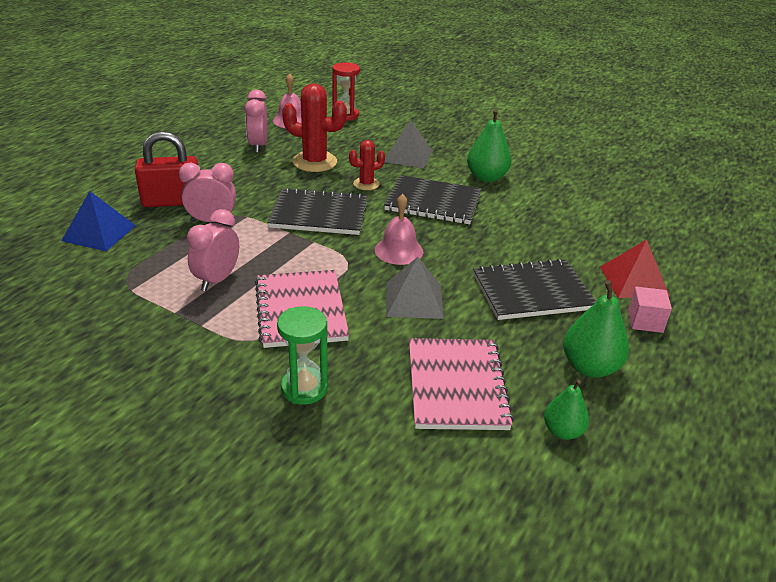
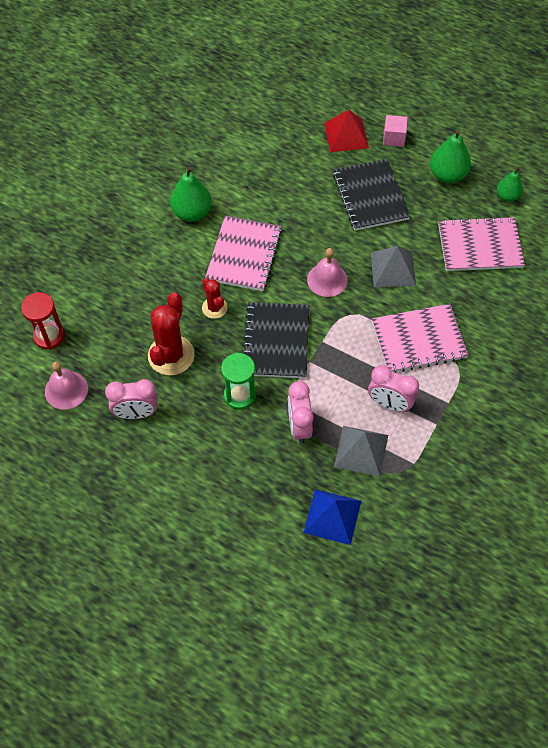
camera: 90 degrees left, 25 degrees up
(172, 201) = (267, 469): red padlock -> none
(304, 388) = (500, 329): green hourglass -> green hourglass (239, 395)
(408, 156) = (151, 274): grey pyramid -> grey pyramid (361, 450)
(433, 202) = (244, 255): black notebook -> pink notebook

